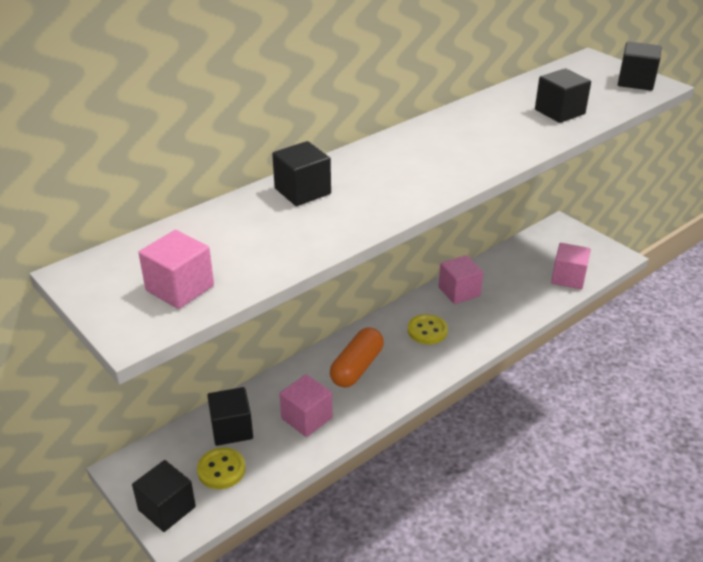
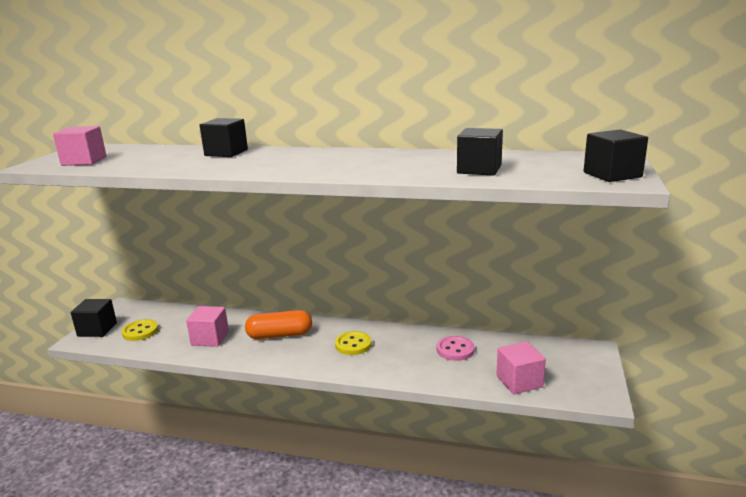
camera: 55 degrees right, 15 degrees down
(232, 429) = (179, 320): black cube -> none
(459, 291) = (420, 339): pink cube -> none
(495, 283) = (455, 350): none -> pink button

